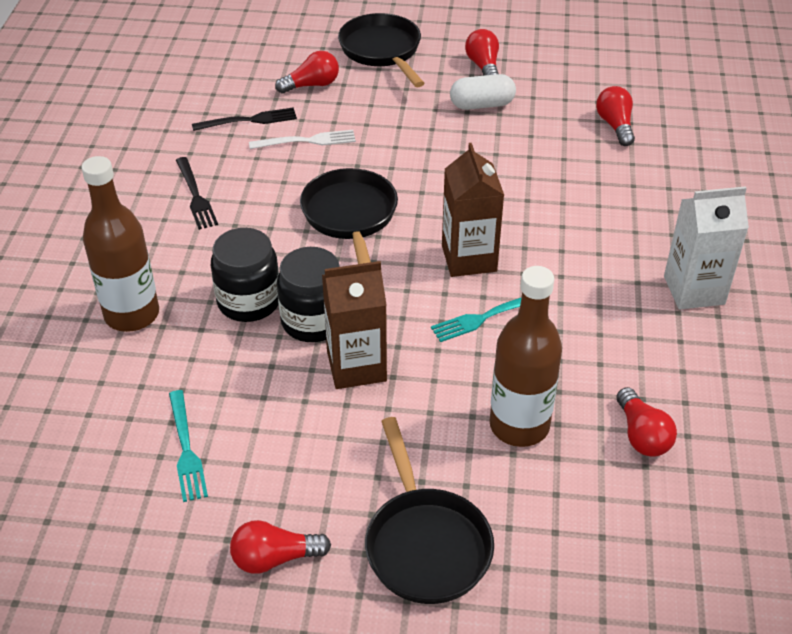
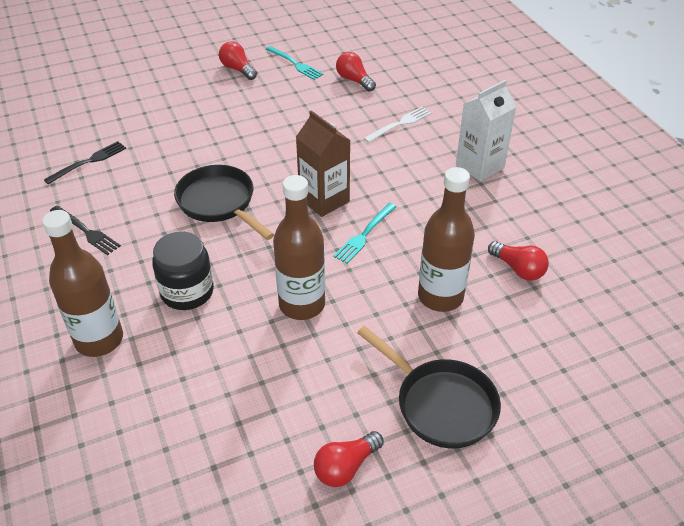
camera: 30 degrees left, 0 degrees up
(186, 450) = (220, 421): turquoise fork -> turquoise fork (295, 64)
(307, 141) = (146, 161): white fork -> white fork (400, 124)
(312, 85) = (120, 121): red light bulb -> none
(313, 321) = (247, 286): black jar -> none
(356, 366) = (302, 304): brown carton -> brown bottle
(382, 51) = (156, 81): black pan -> none
(482, 105) = (256, 95): white capsule -> none

